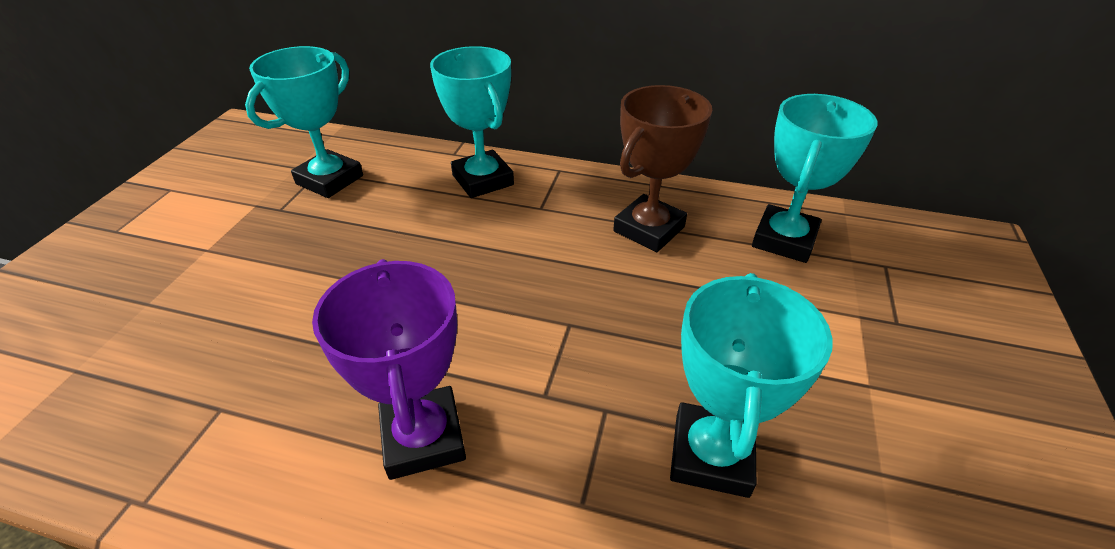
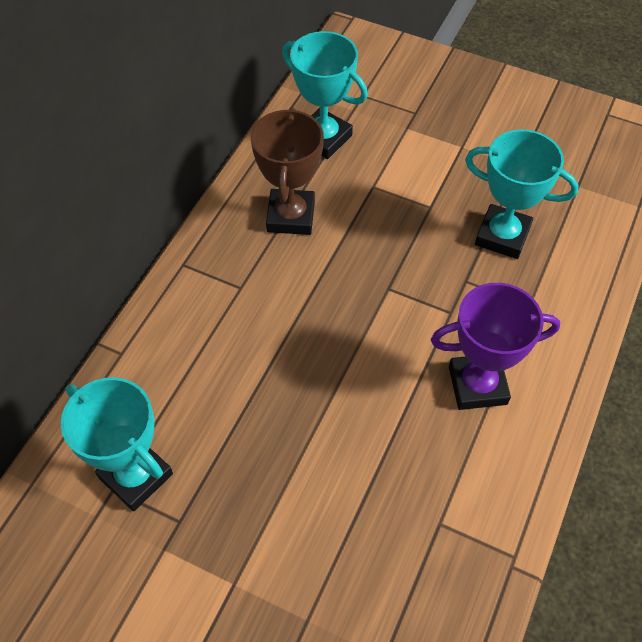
camera: 80 degrees left, 15 degrees up
(483, 180) = (181, 329): turquoise trophy -> none
(649, 229) = (291, 216): brown trophy -> brown trophy turned 45 degrees clockwise

